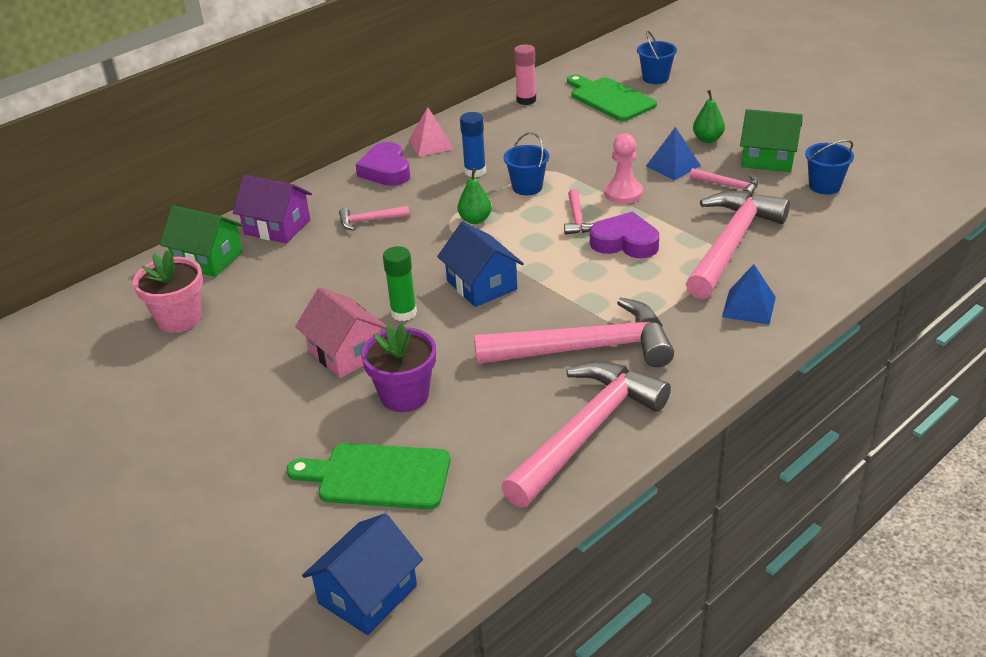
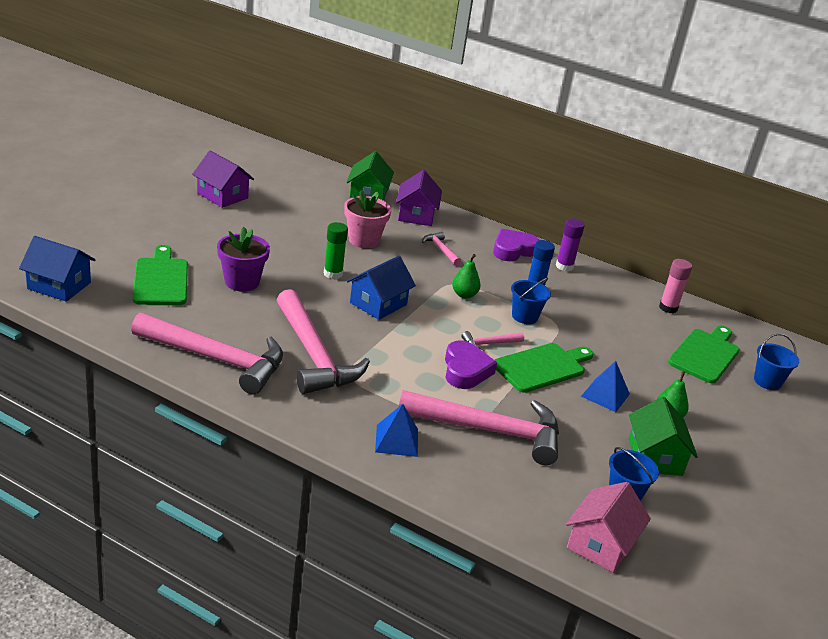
camera: 65 degrees right, 5 degrees down
(148, 397) = (222, 195): none -> purple house
(179, 319) = (300, 194): pink flower pot -> pink flower pot (364, 240)
(346, 353) = (282, 256): pink house -> pink house (601, 544)
(431, 144) = (564, 266): pink pyramid -> purple glue stick
(623, 193) = (542, 367): pink pawn -> green cutting board
(728, 186) = (588, 429): pink hammer -> none

